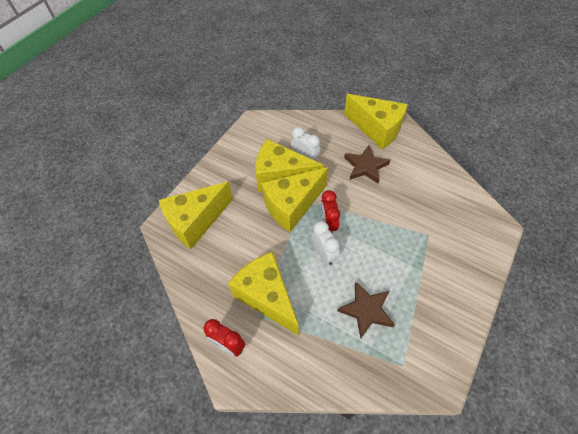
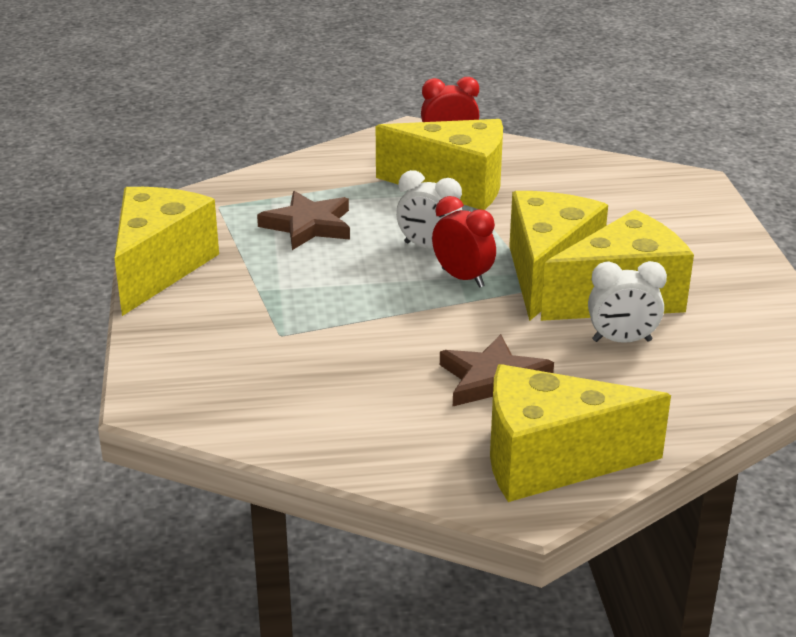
camera: 140 degrees right, 25 degrees down
(196, 222) = (658, 201): yellow cheese -> yellow cheese (159, 268)

